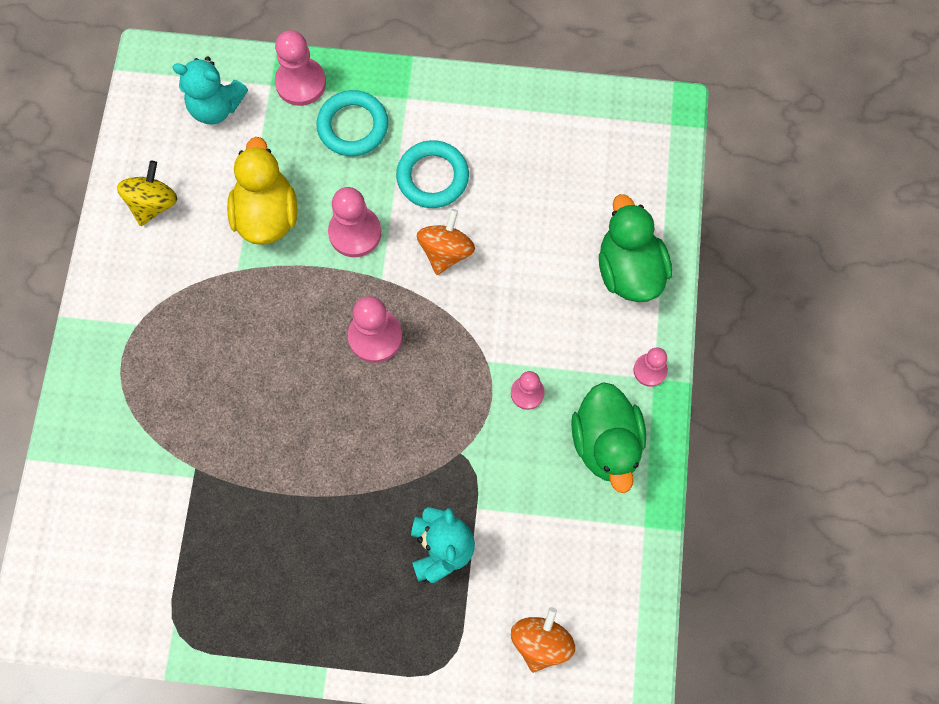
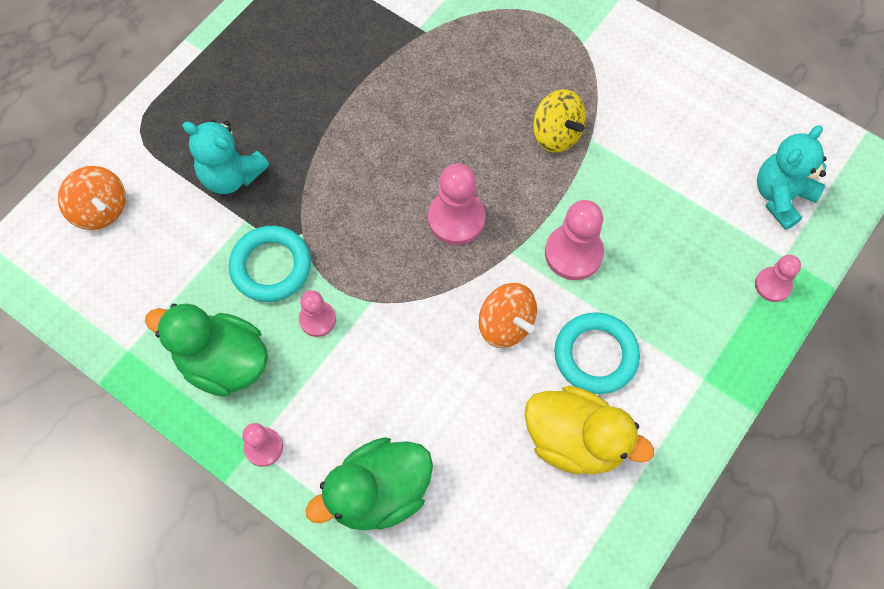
camera: 120 degrees right, 5 degrees down
(153, 203) = (698, 102): yellow spinning top -> yellow spinning top (556, 134)
(266, 214) = (635, 187): yellow duck -> yellow duck (575, 440)
(301, 83) = (773, 285): pink pawn -> pink pawn, size x0.61
(353, 126) = (695, 309): turquoise ring -> turquoise ring (271, 266)
(629, 270) = (379, 493): green duck -> green duck turned 135 degrees clockwise

